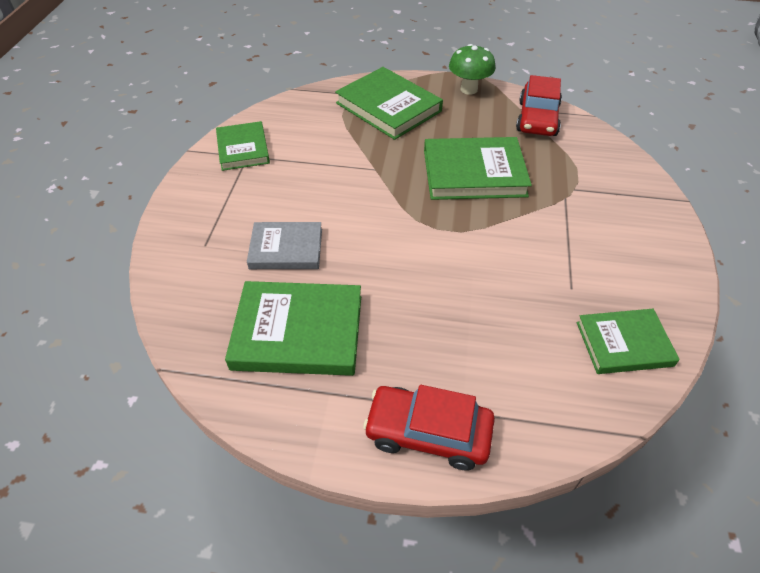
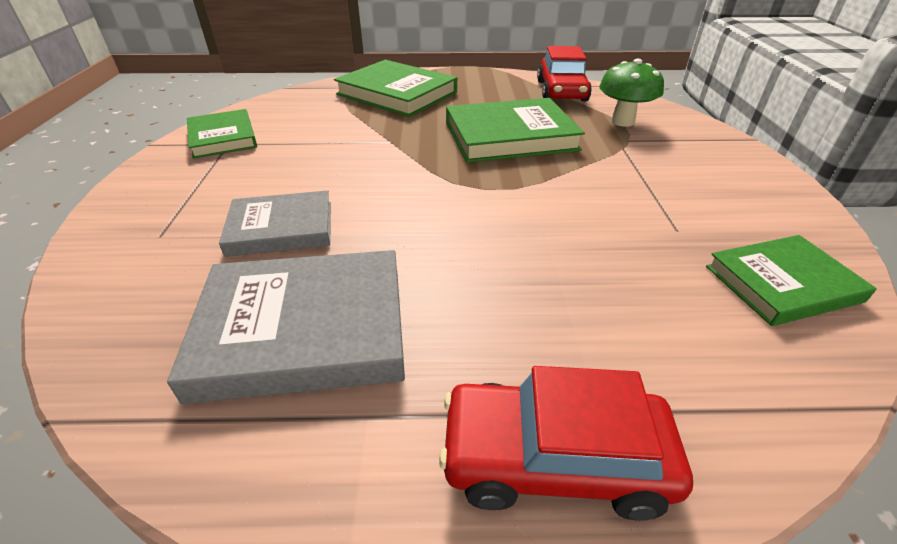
camera: 10 degrees left, 10 degrees down
(298, 332) = (304, 329): green book -> grey book
(469, 89) = (481, 76): green mushroom -> green mushroom (622, 121)

